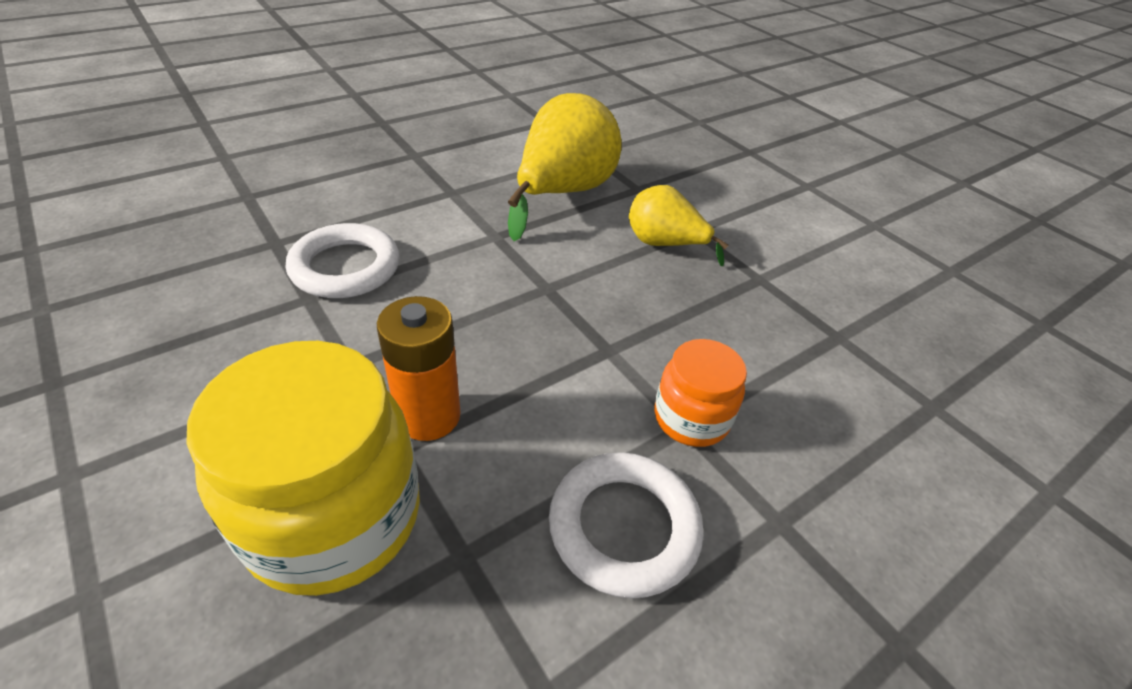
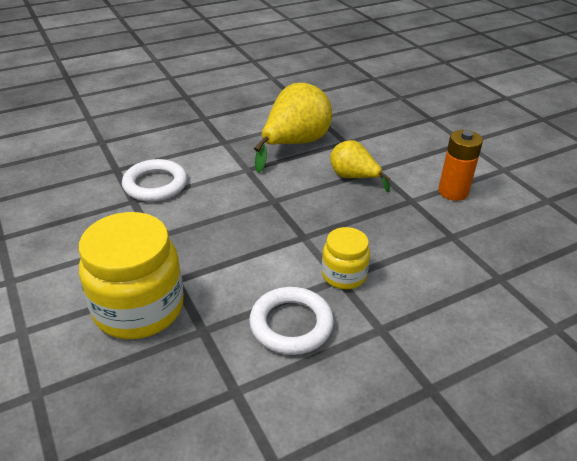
camera: 10 degrees right, 5 degrees down
(428, 416) = (193, 265): orange battery -> orange battery (453, 192)
(691, 418) = (343, 275): orange jar -> yellow jar

